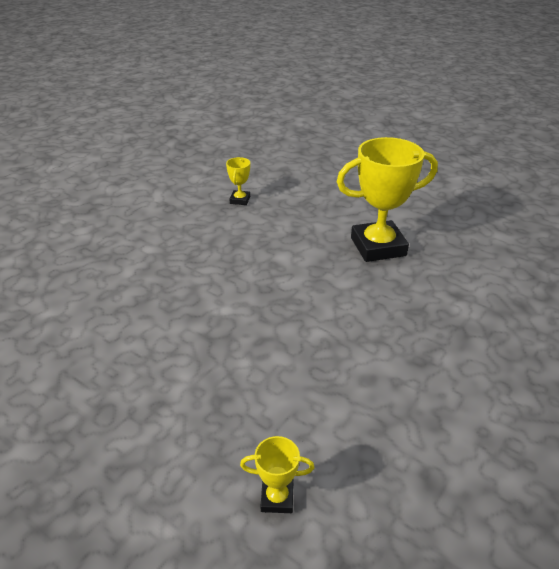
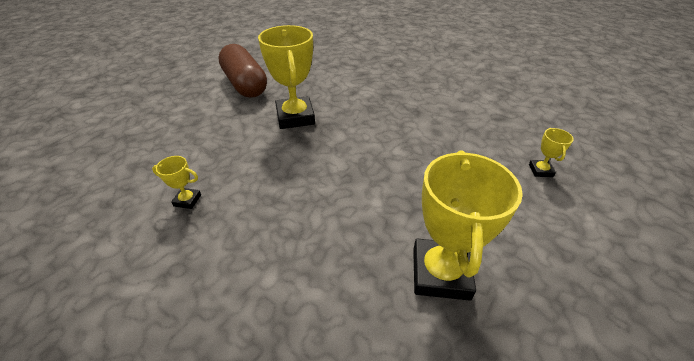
camera: 90 degrees left, 5 degrees up
(124, 348) = (440, 273): none -> yellow trophy
(443, 204) = (245, 84): none -> brown capsule

